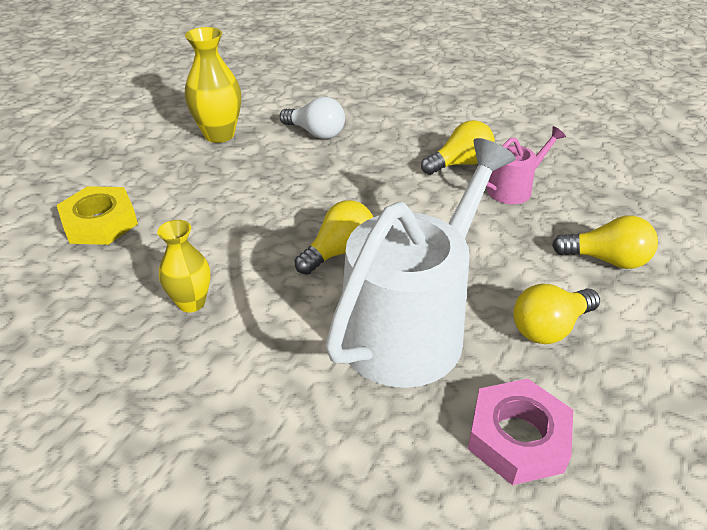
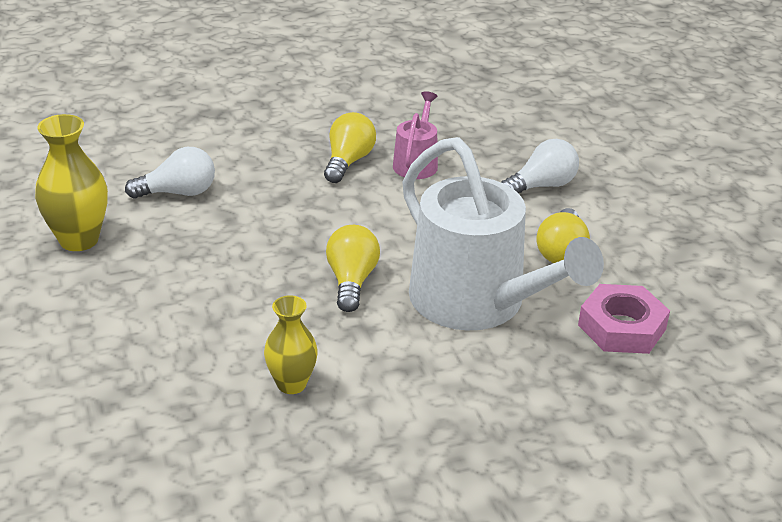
camera: 45 degrees left, 5 degrees down
(100, 223) = (94, 377): yellow nut -> none
(411, 326) = (476, 302): white watering can -> white watering can turned 150 degrees clockwise
(606, 260) = (541, 186): yellow light bulb -> white light bulb

